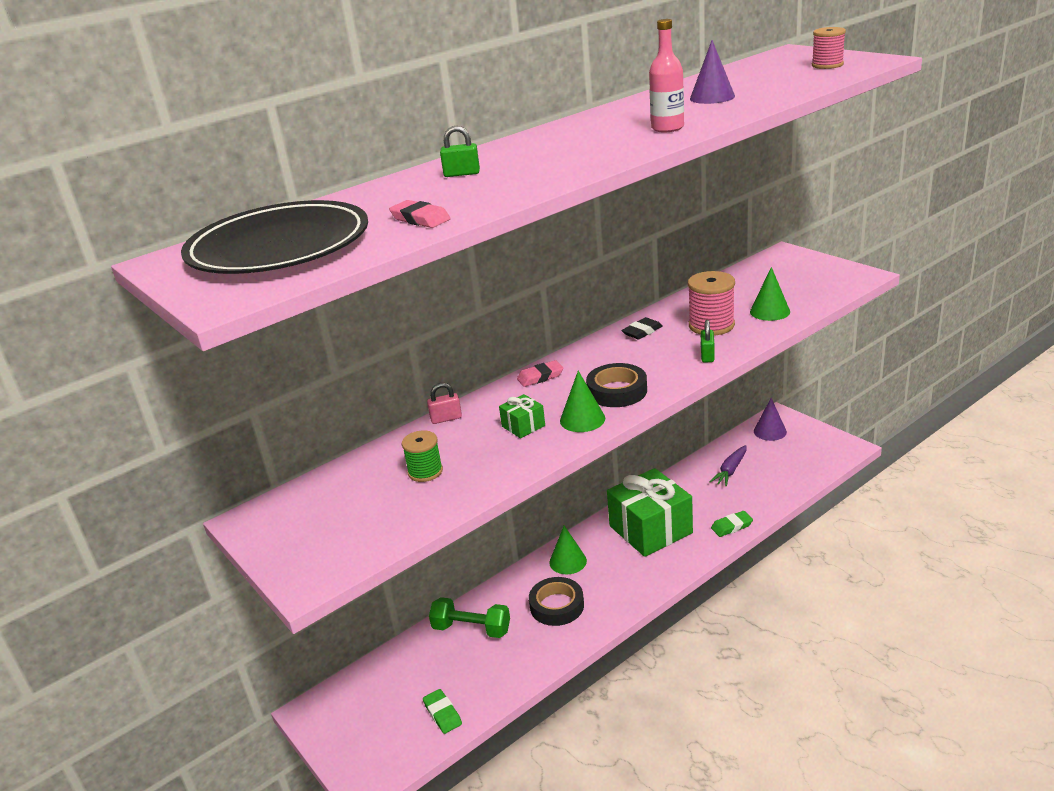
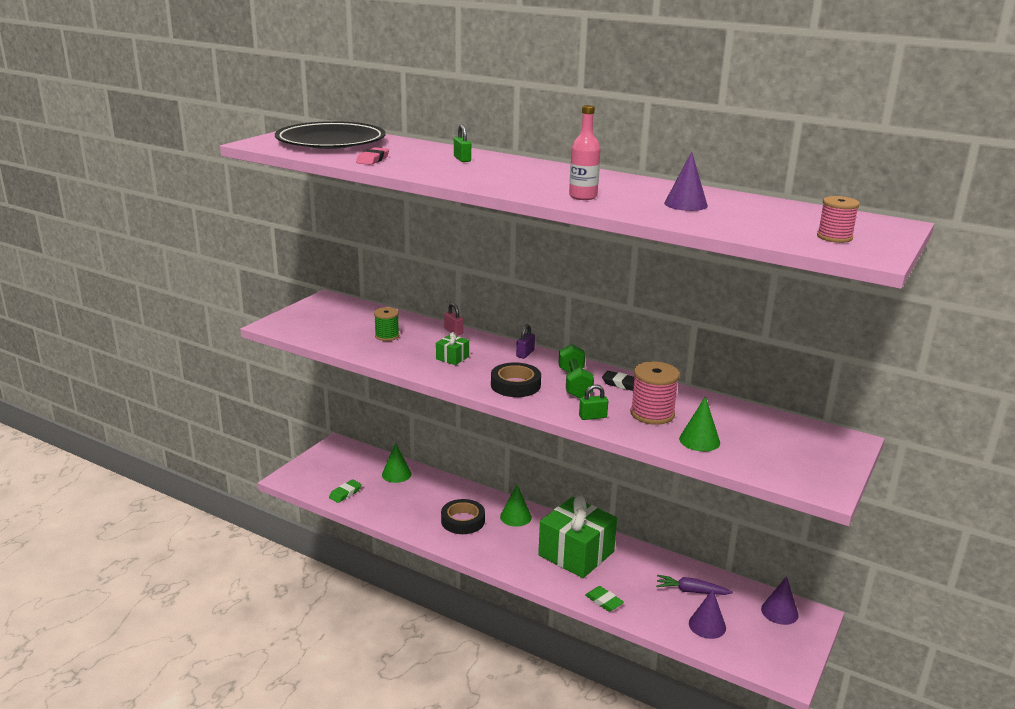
camera: 65 degrees right, 5 degrees down
(471, 629) = (426, 488): green dumbbell -> green dumbbell (574, 383)
(540, 377) = (525, 354): pink eraser -> purple padlock
(582, 419) = (468, 377): green cone -> green cone (396, 474)
(779, 473) = (707, 625): none -> purple cone

